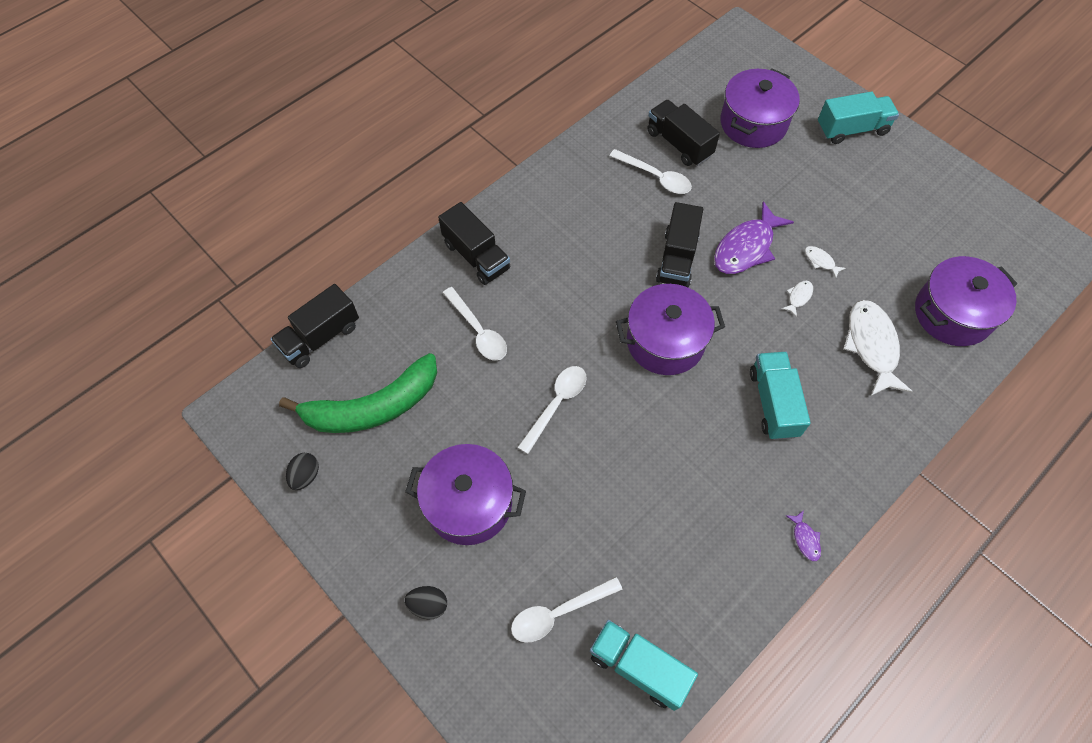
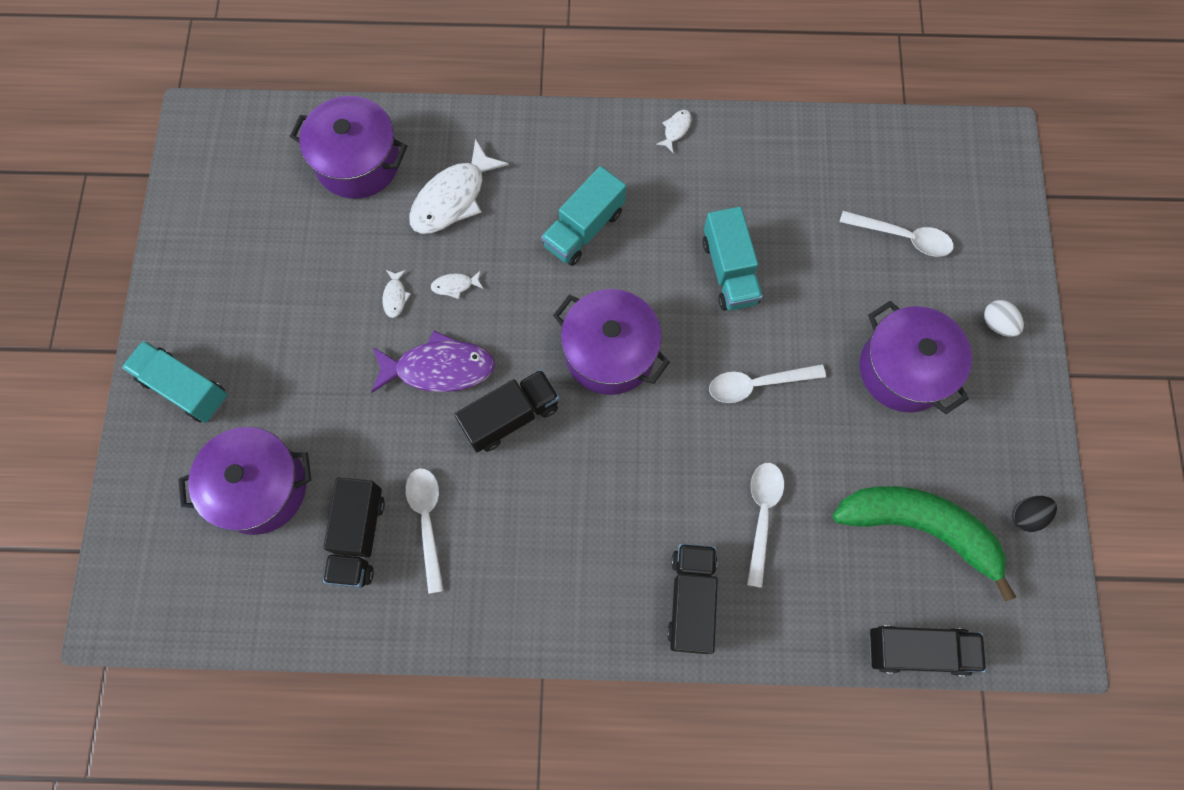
camera: 135 degrees left, 10 degrees up
(428, 605) = (997, 324): black egg -> white egg
(638, 667) = (877, 160): turquoise truck -> turquoise truck (729, 271)
(805, 539) = (676, 129): purple fish -> white fish

